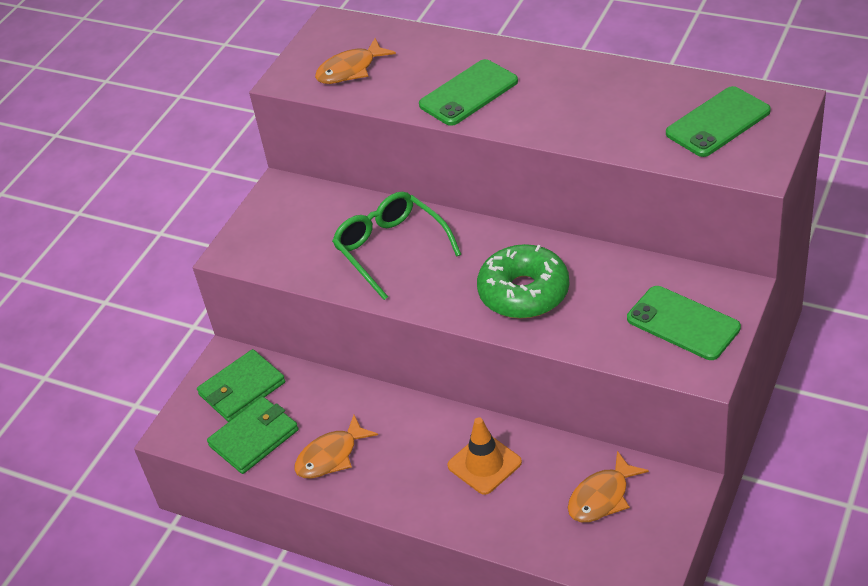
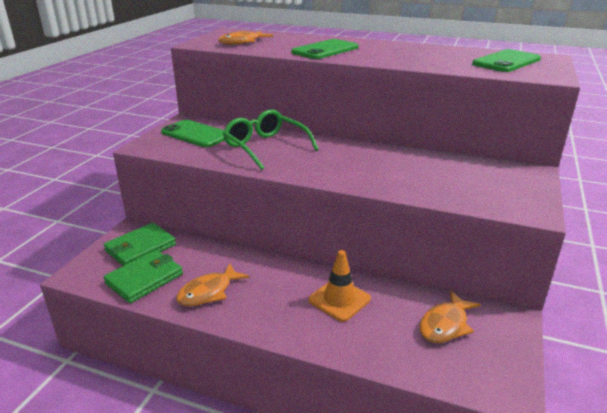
camera: 10 degrees left, 15 degrees down
(524, 292) = (370, 169): green donut -> none
(683, 323) = (501, 186): green phone -> green phone (196, 134)

